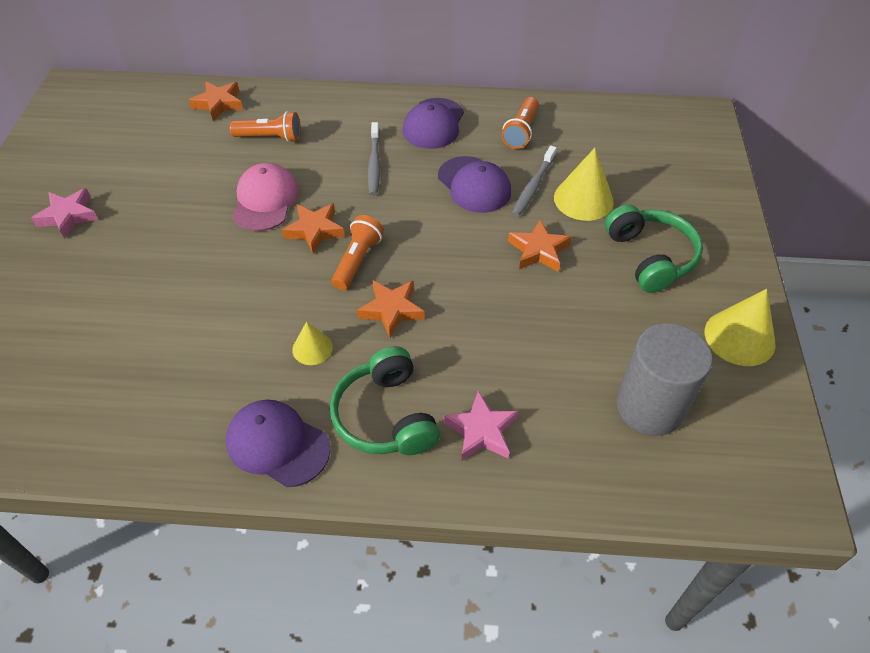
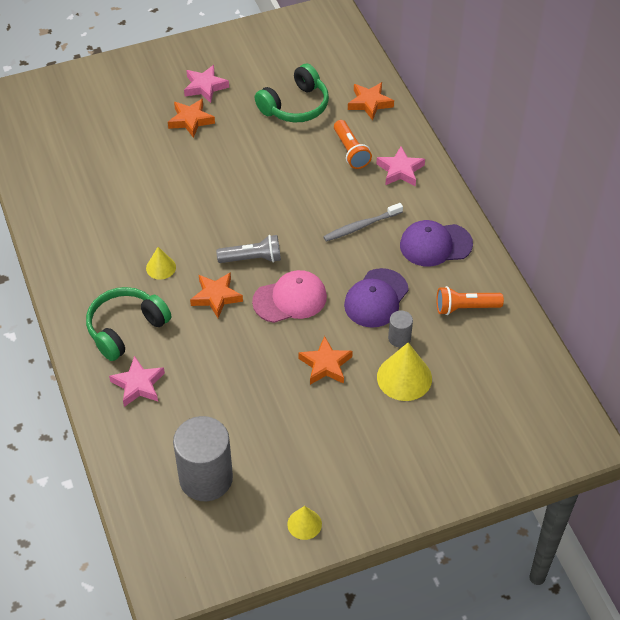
camera: 65 degrees right, 0 degrees up
(265, 200) = (281, 180): pink cap -> pink cap (290, 299)
(277, 444) = (79, 283): purple cap -> none
(315, 230) = (268, 222): orange star -> orange star (191, 120)
(324, 114) = (400, 170): none -> pink star
(357, 260) = (252, 258): orange flashlight -> grey flashlight
(533, 186) = (399, 338): grey toothbrush -> grey cylinder
(650, 257) = (361, 442): green headphones -> green headphones (295, 106)
(739, 337) = (304, 524): yellow cone -> yellow cone, size x0.58

